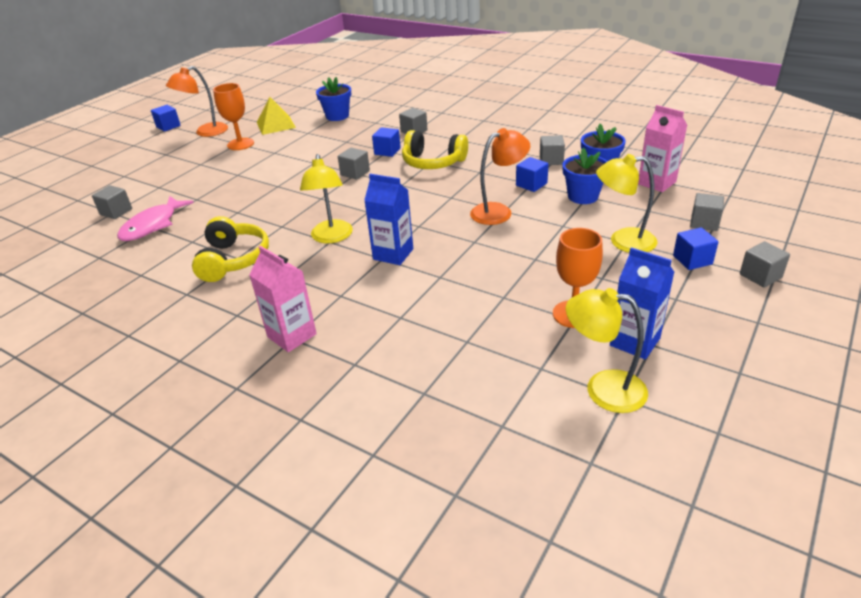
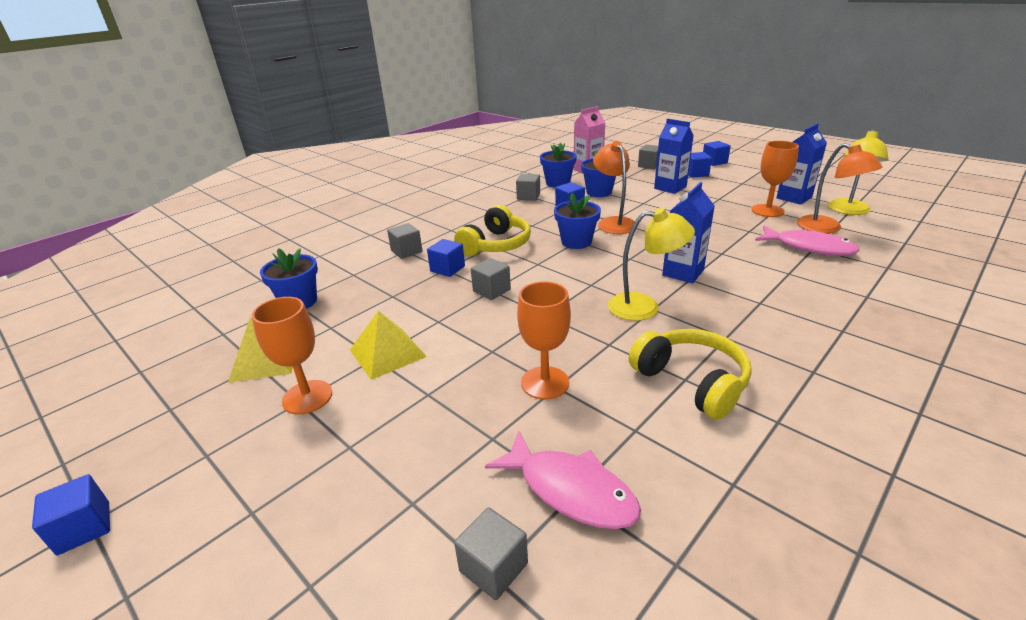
camera: 80 degrees left, 5 degrees down
(205, 132) = (199, 452): orange lamp -> orange lamp (826, 228)
(233, 260) = (691, 382): yellow headphones -> yellow headphones turned 45 degrees clockwise
(241, 207) = (545, 383): none -> orange goblet
(278, 155) = (387, 353): none -> yellow pyramid
(292, 335) = (839, 330): pink carton -> none
(447, 197) = (576, 242): none -> blue flower pot
(466, 337) = (809, 247): none -> pink fish
(623, 241) = (670, 188): yellow lamp -> blue carton
(760, 276) = (714, 162): grey cube -> blue cube

